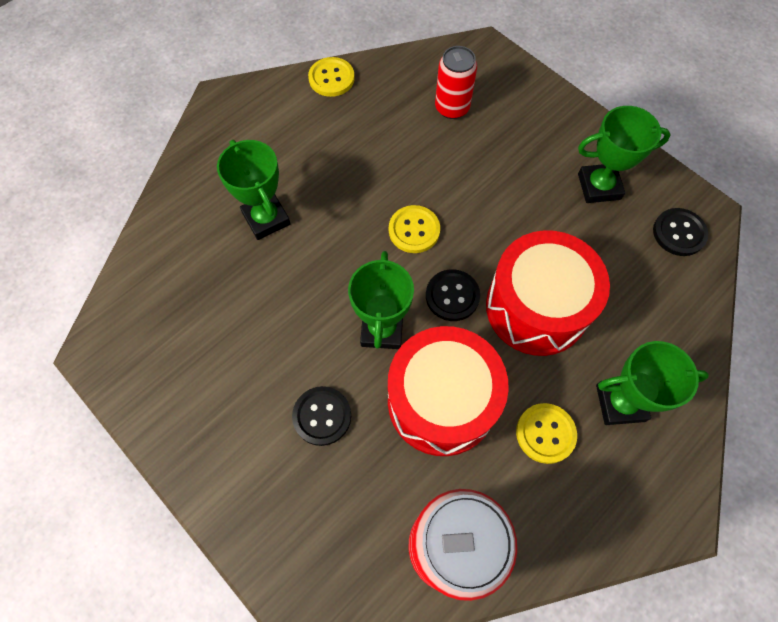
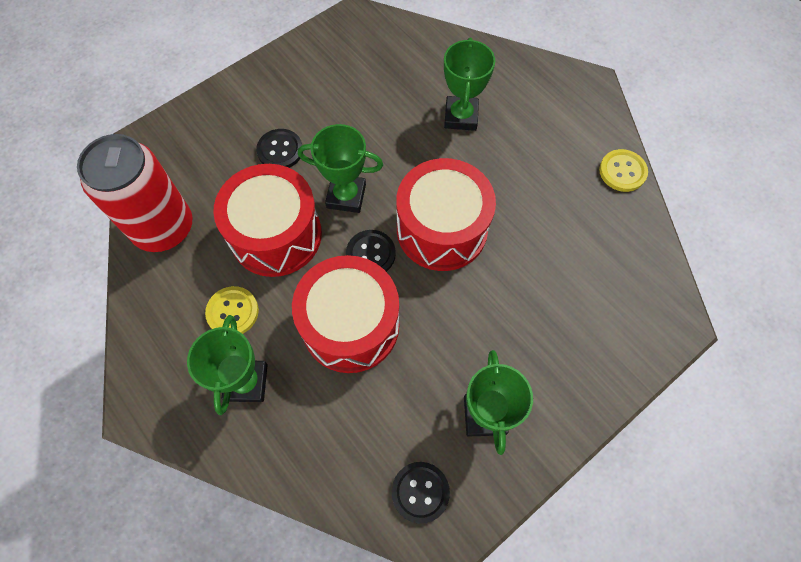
camera: 95 degrees right, 0 degrees up
(266, 218) = (461, 116): green trophy -> green trophy turned 60 degrees counterclockwise
(414, 230) = (441, 229): yellow button -> red drum
(452, 108) = (589, 279): red can -> none

